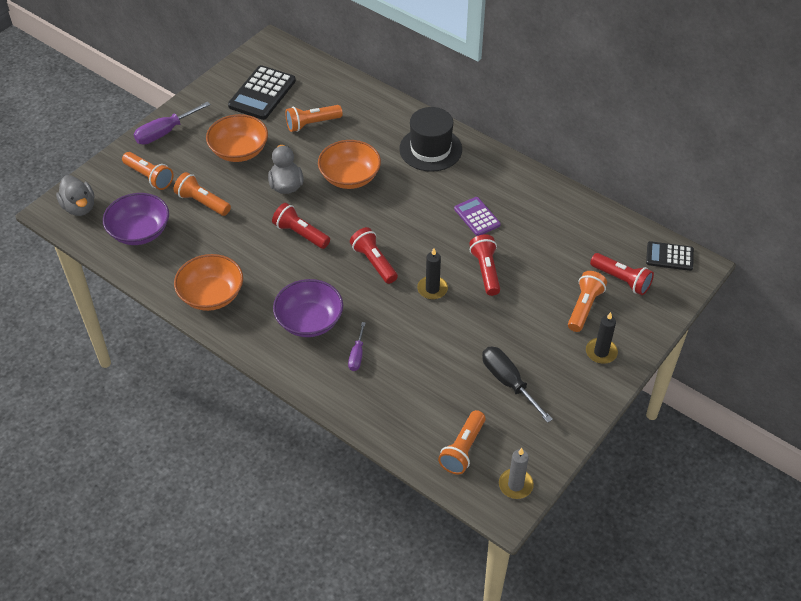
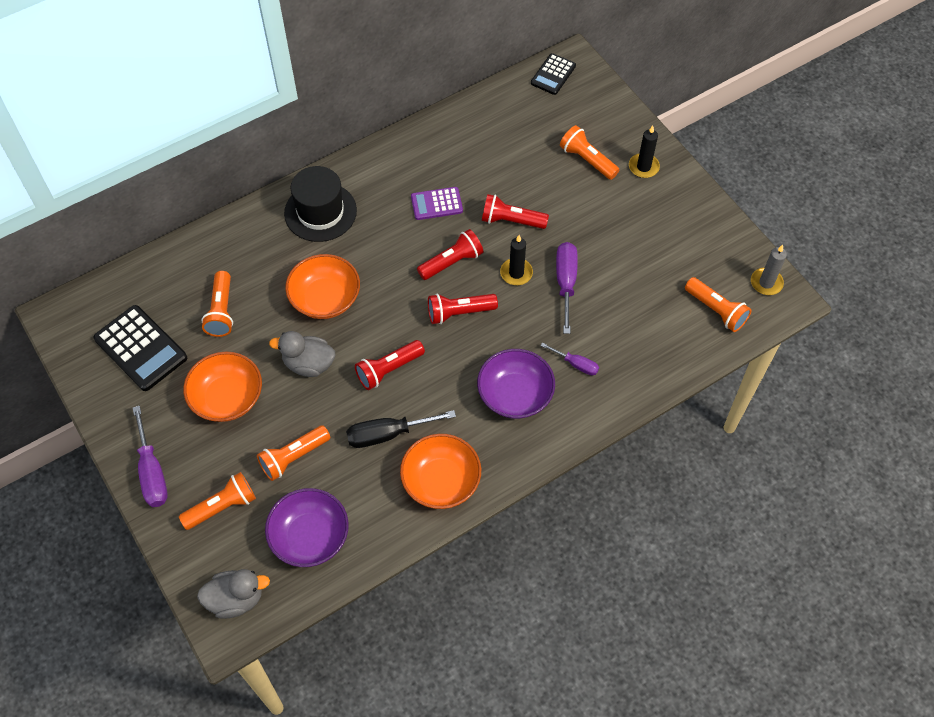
camera: 70 degrees left, 10 degrees up
(439, 326) = (566, 283): none -> purple screwdriver
(508, 382) = (652, 249): black screwdriver -> black screwdriver (387, 434)
(621, 280) = (566, 120): red flashlight -> red flashlight (451, 262)

